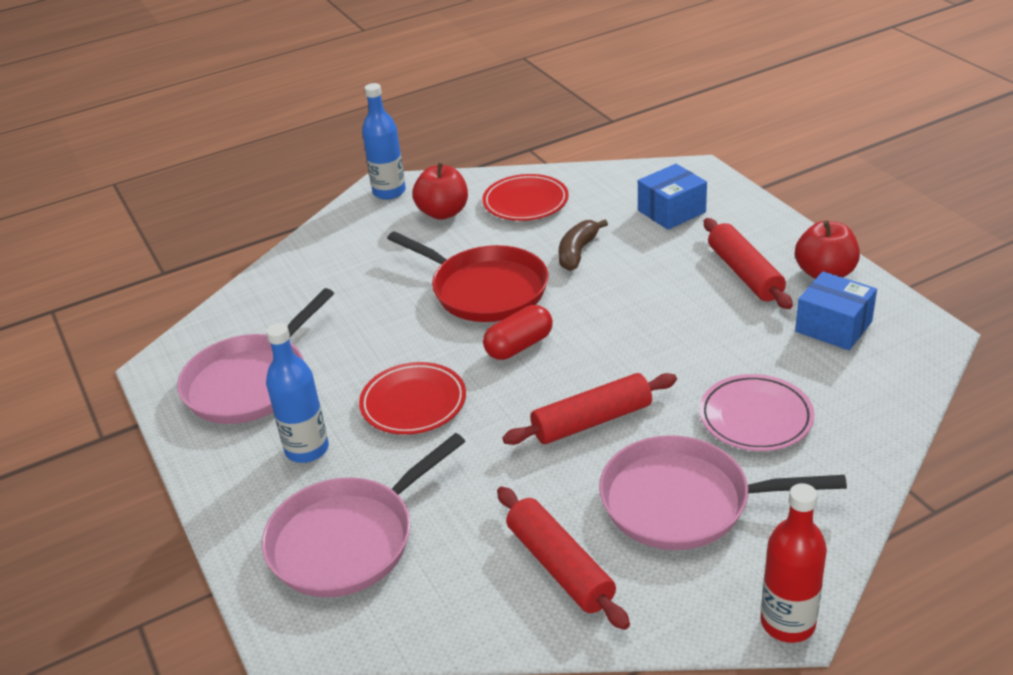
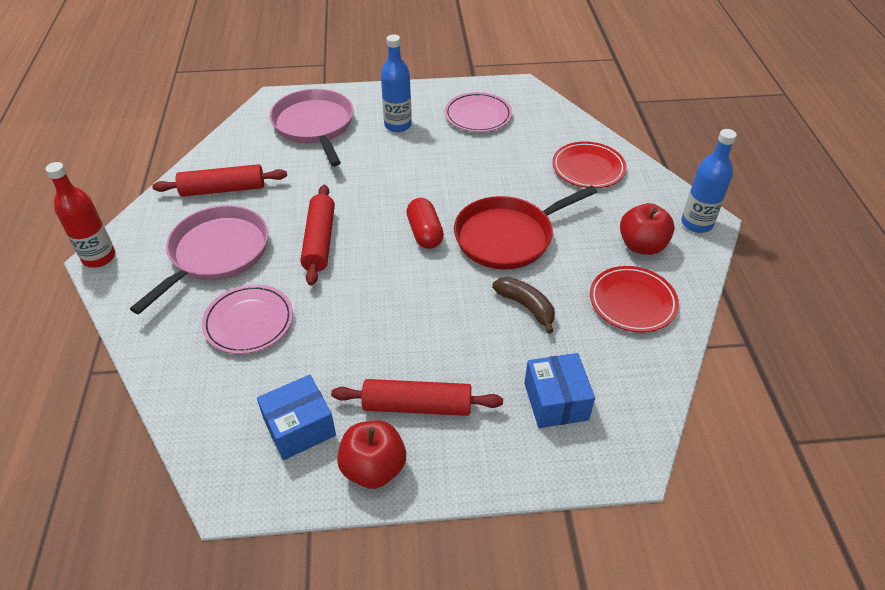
camera: 110 degrees right, 10 degrees up
(251, 382) = (478, 116): pink pan -> pink plate
(413, 403) = (404, 172): red plate -> red plate (588, 168)

